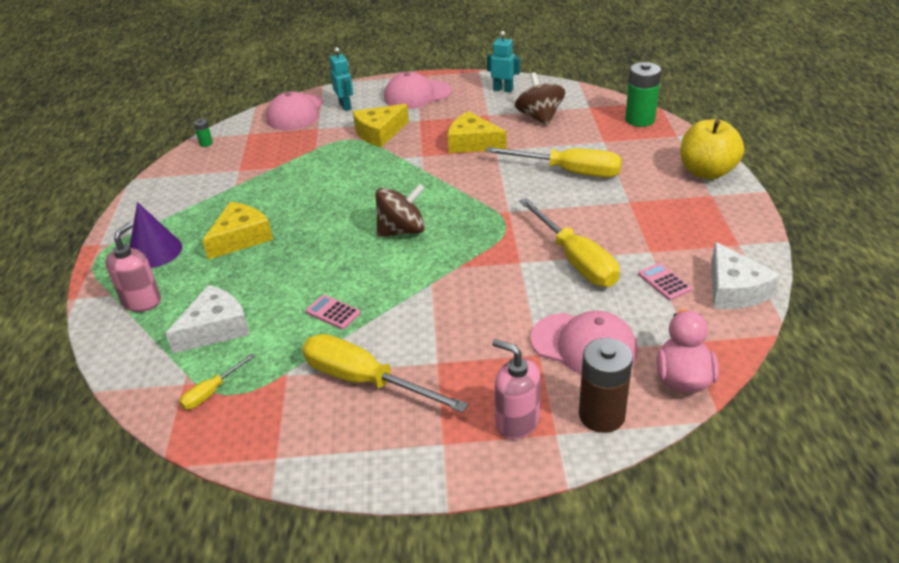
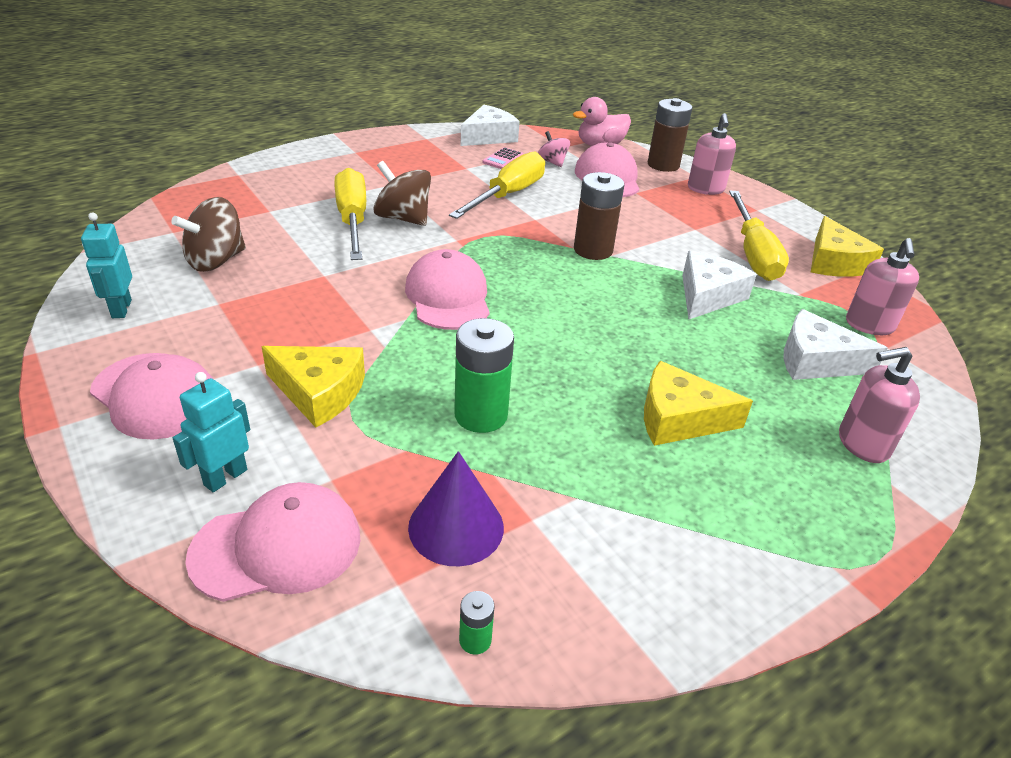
camera: 125 degrees left, 0 degrees up
(155, 251) = (789, 494): purple cone -> purple cone (456, 527)
(211, 392) = (869, 325): yellow screwdriver -> pink soap dispenser
(333, 312) = (708, 295): pink calculator -> white cheese
(402, 231) = (547, 295): brown spinning top -> brown spinning top (403, 218)
(433, 189) = (448, 297): none -> pink cap
(445, 276) = (593, 250): none -> brown battery
(472, 143) = (314, 296): yellow cheese -> yellow cheese (834, 262)
(640, 120) = (204, 197): green battery -> green battery (481, 415)
(643, 317) = (552, 162): none -> pink spinning top
(707, 172) = (313, 156): yellow apple -> none

